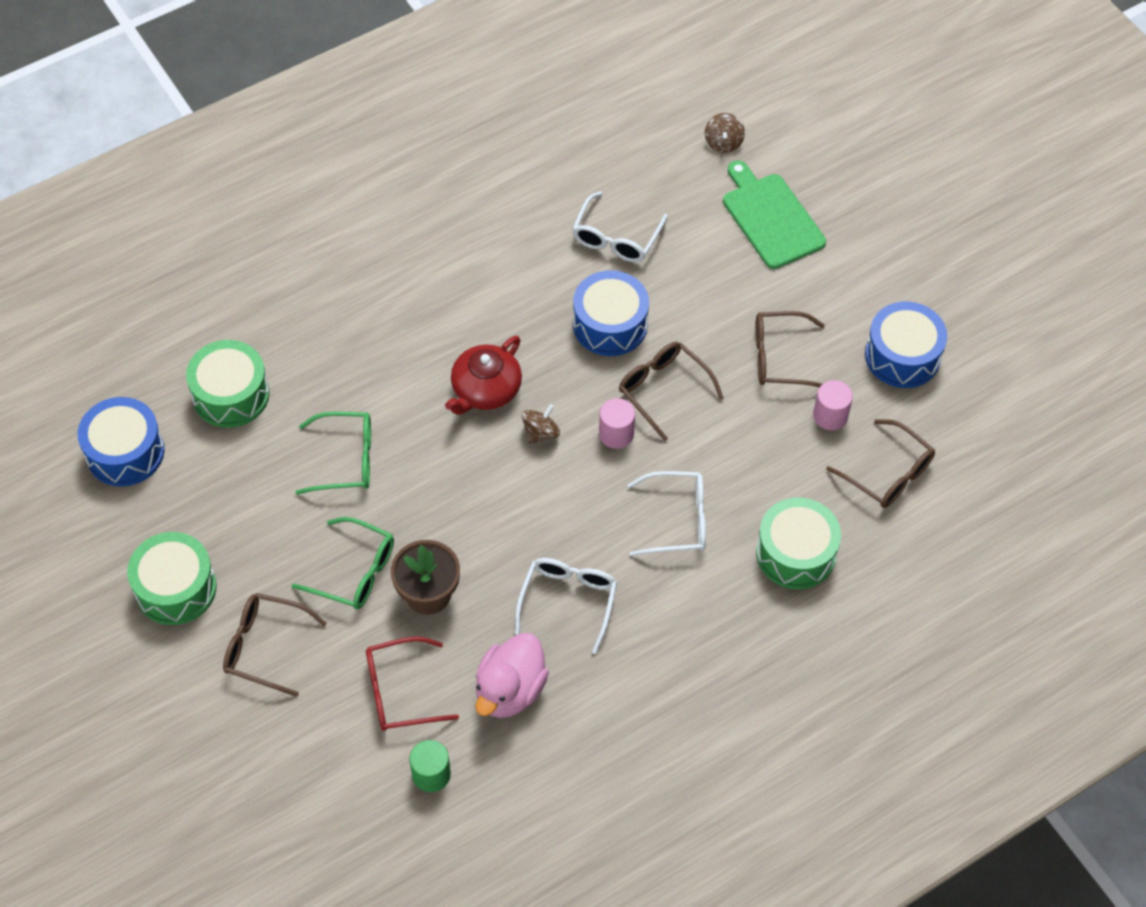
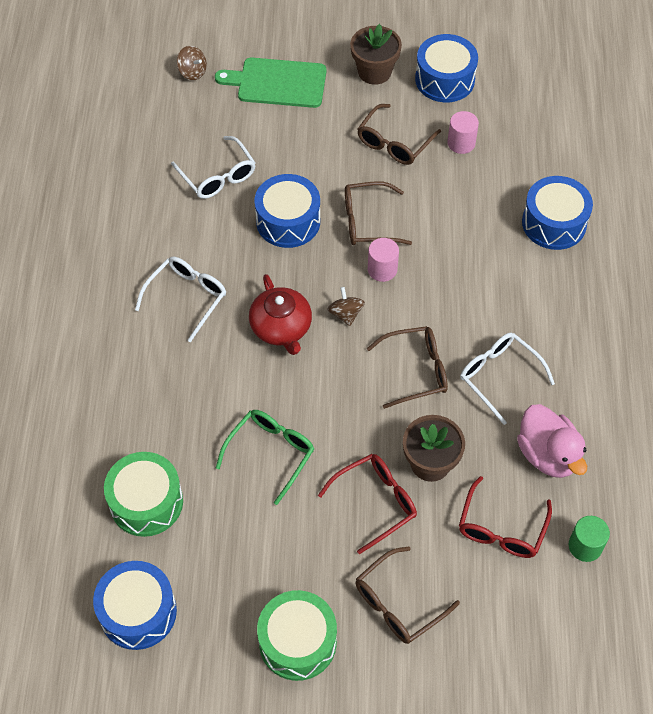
camera: 55 degrees left, 0 degrees up
(354, 572) = (375, 502): green glasses -> red glasses
(677, 520) = (479, 274): white glasses -> white glasses (187, 298)
(795, 553) = (554, 223): green drum -> blue drum
(857, 289) = (374, 72): none -> brown flower pot
(888, 473) = (529, 139): brown glasses -> brown glasses (416, 370)

